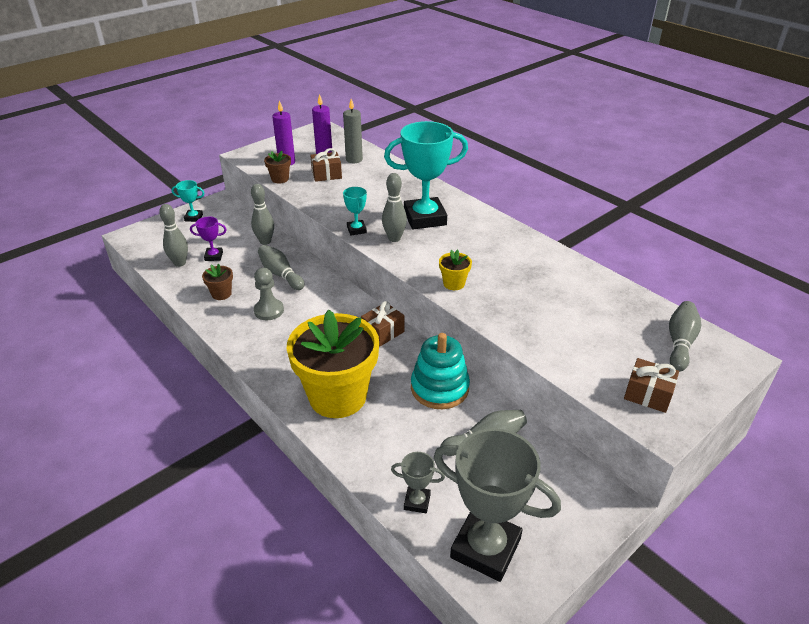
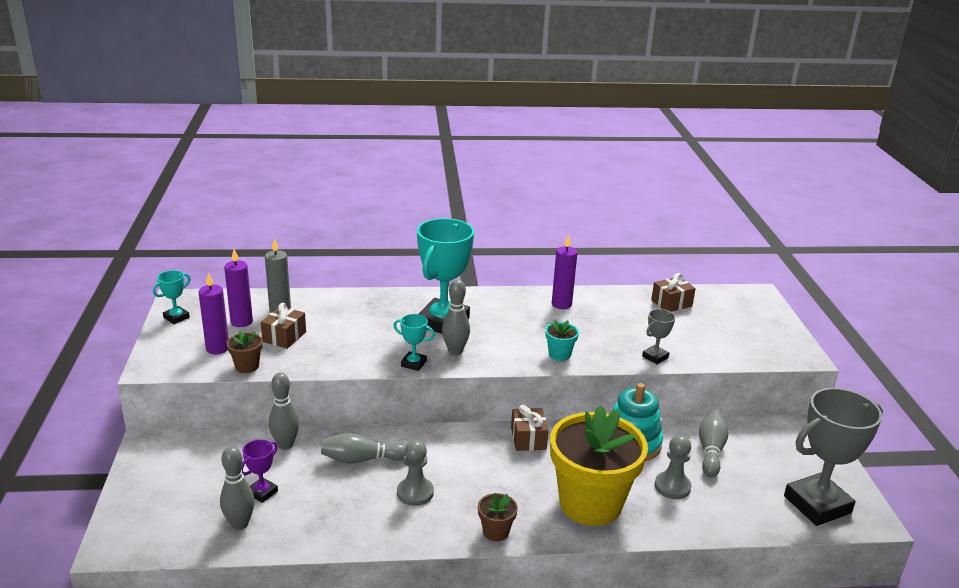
camera: 55 degrees left, 10 degrees down
(193, 217) = (154, 477): turquoise trophy -> turquoise trophy (176, 317)
(221, 294) = (344, 514): brown flower pot -> brown flower pot (496, 531)
(407, 435) = (672, 487): none -> grey pawn
(417, 502) = (750, 516): grey trophy -> grey trophy (655, 357)
(454, 283) = (559, 354): yellow flower pot -> turquoise flower pot
(530, 255) = (561, 304): none -> purple candle
(648, 394) = (767, 343): brown gift -> brown gift (671, 303)
(680, 343) = (726, 305): grey bowling pin -> none

